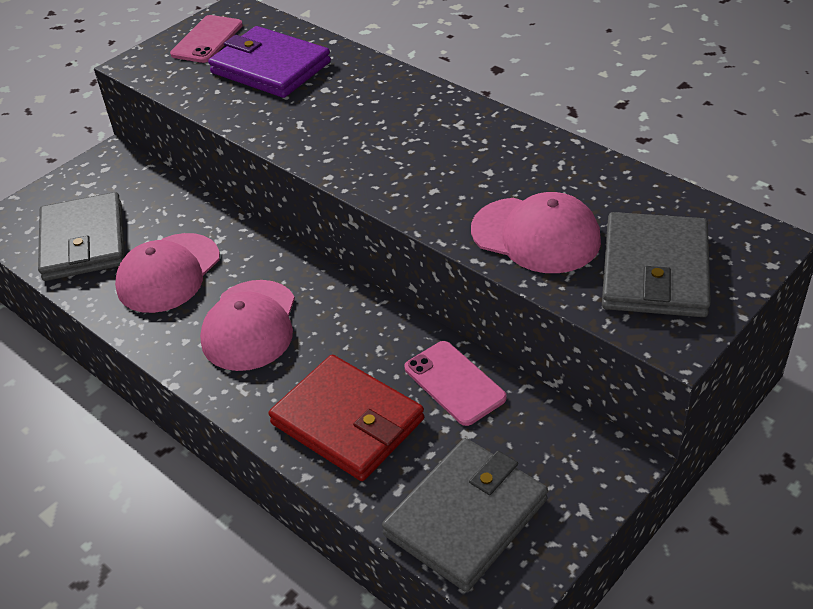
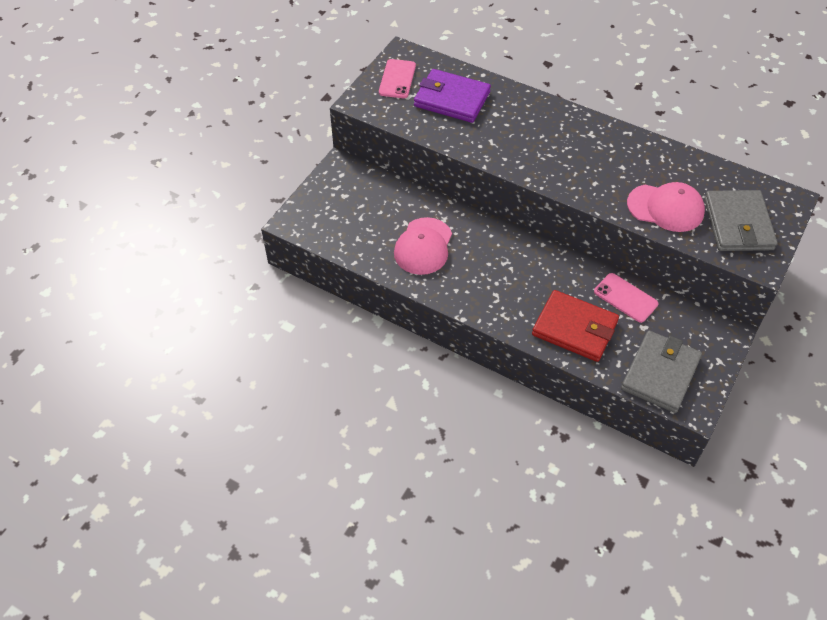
camera: 15 degrees left, 10 degrees up
(83, 241) = (356, 230): grey wallet -> none
(250, 325) = (491, 276): pink cap -> none

